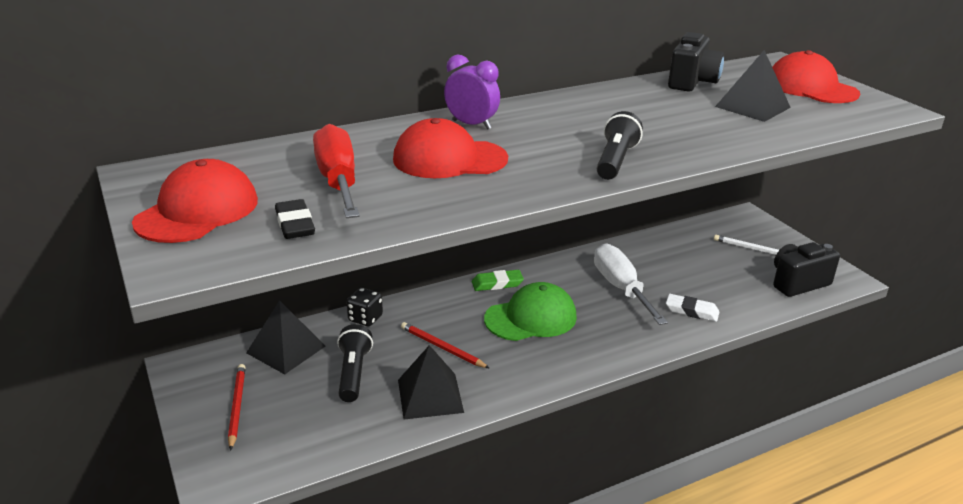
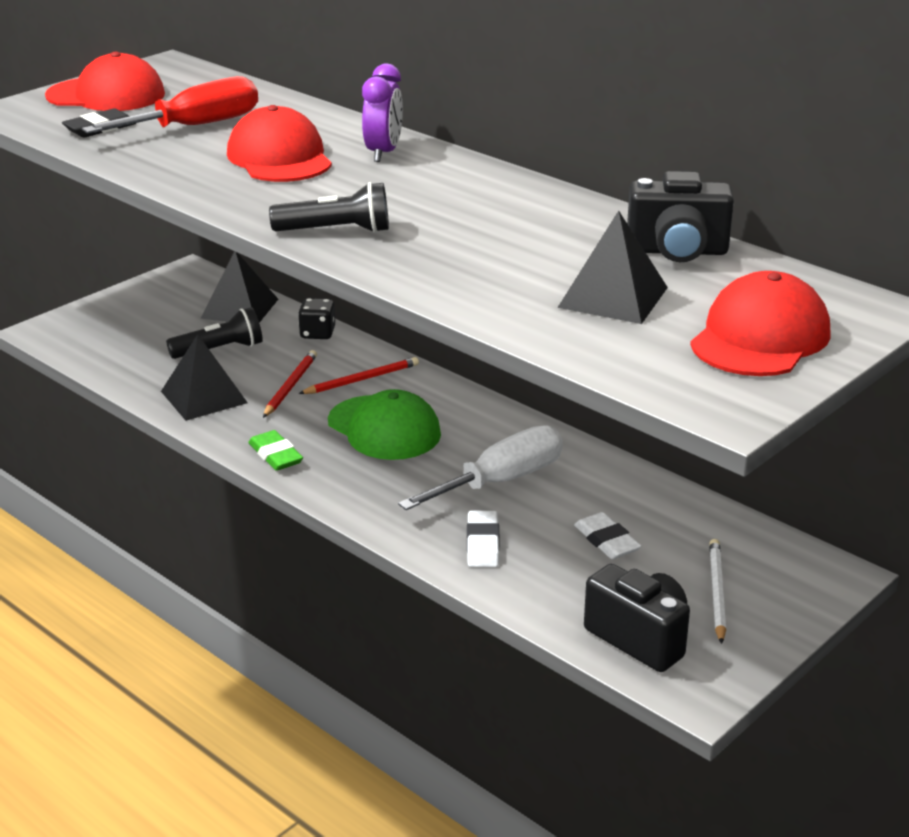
camera: 70 degrees right, 0 degrees up
(237, 406) = (143, 310): red pencil -> red pencil (362, 379)
(497, 283) = (444, 393): green eraser -> green eraser (275, 455)
(699, 269) = (607, 541): none -> white eraser

